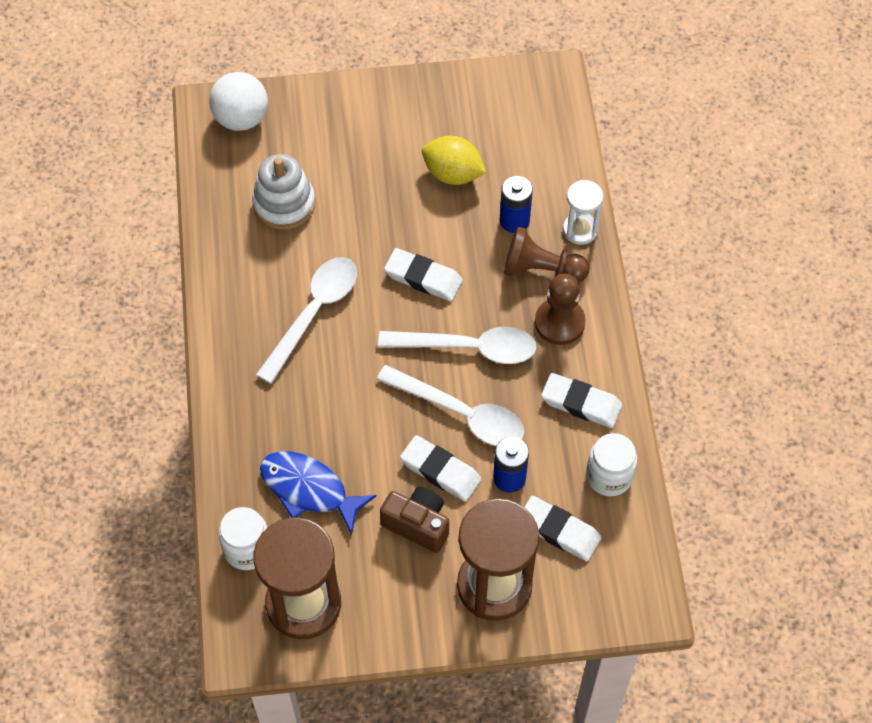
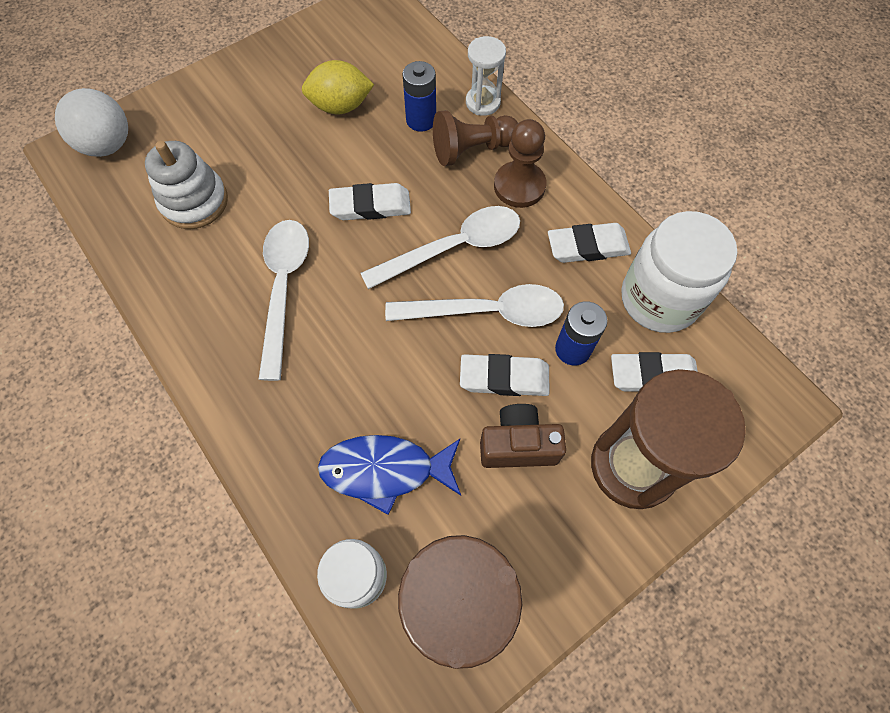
camera: 30 degrees left, 5 degrees up
(609, 476) = (659, 299): white jar -> white jar, size x1.61

